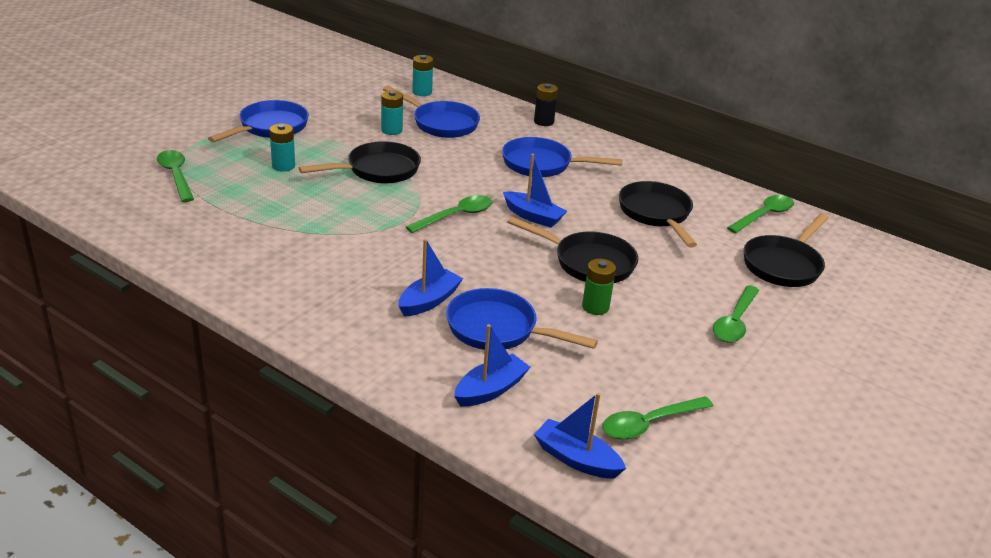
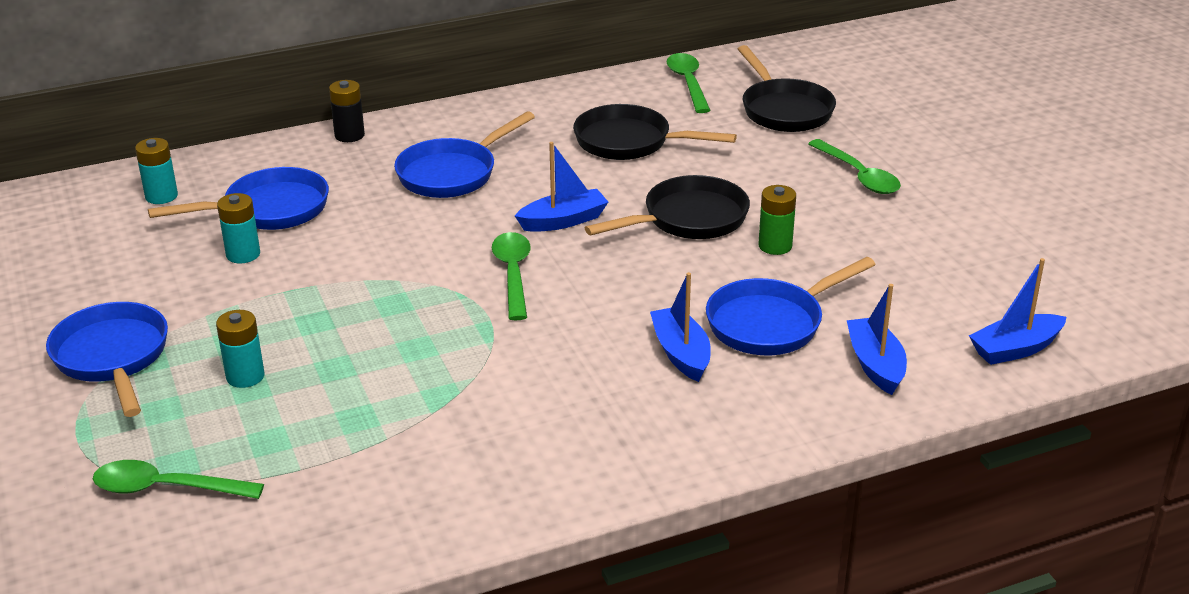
camera: 55 degrees left, 0 degrees up
(378, 170) = (341, 299): black pan -> none
(649, 424) = (986, 287): green spoon -> none

